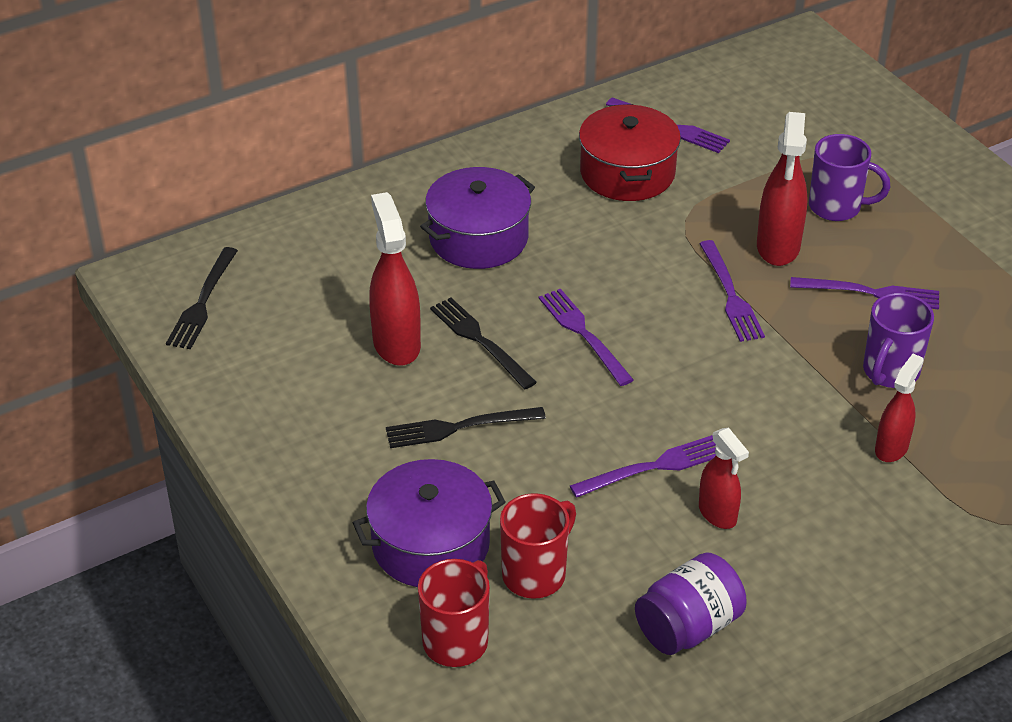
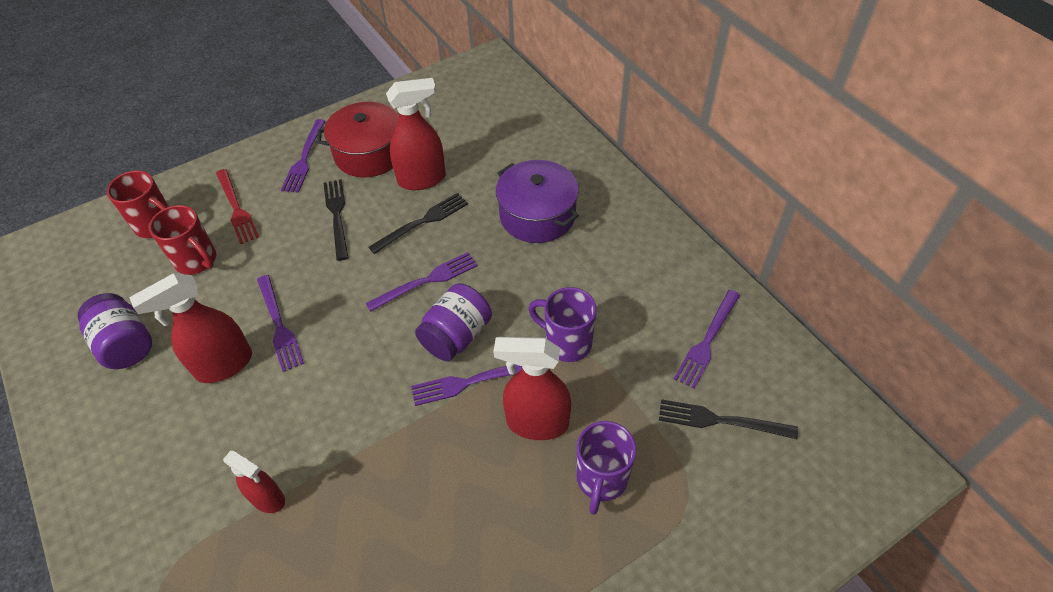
camera: 90 degrees right, 10 degrees up
(202, 302) = (466, 89): black fork -> black fork (720, 420)
(430, 544) = (236, 208): purple pot -> red fork
(627, 173) = (632, 308): red pot -> red pot (369, 153)
(668, 306) = (456, 336): none -> purple jar
(717, 514) = (224, 365): red spray bottle -> red spray bottle, size x1.60
(871, 293) = (471, 501): purple fork -> purple fork (304, 159)
(890, 372) = (362, 507): purple mug -> purple mug (566, 342)

